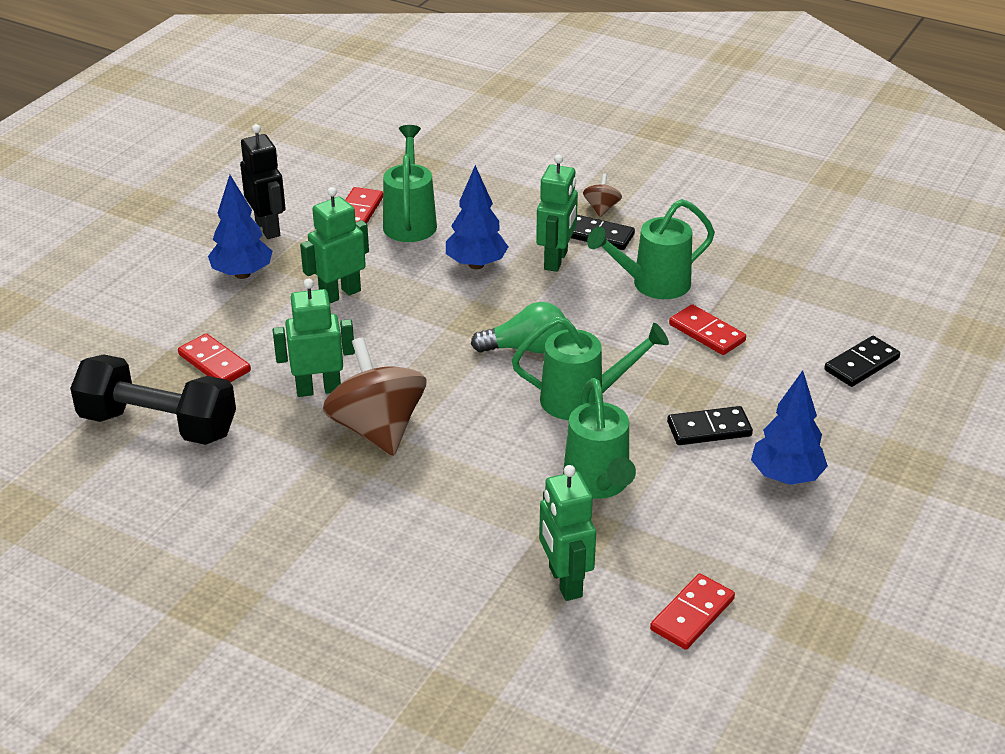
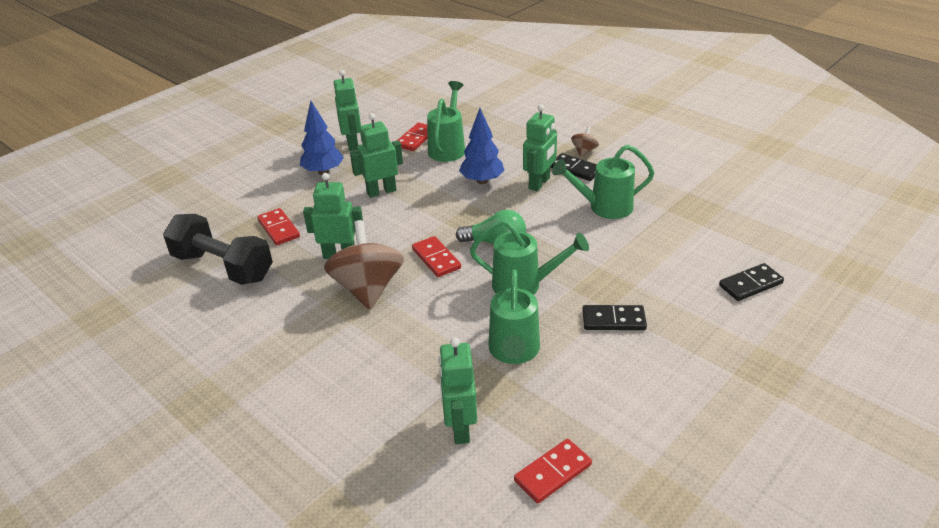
camera: 15 degrees right, 0 degrees up
(268, 228) = (353, 144): black robot -> green robot
(706, 333) = (634, 246): red domino -> red domino (436, 259)
(786, 477) = (664, 367): blue tree -> none

